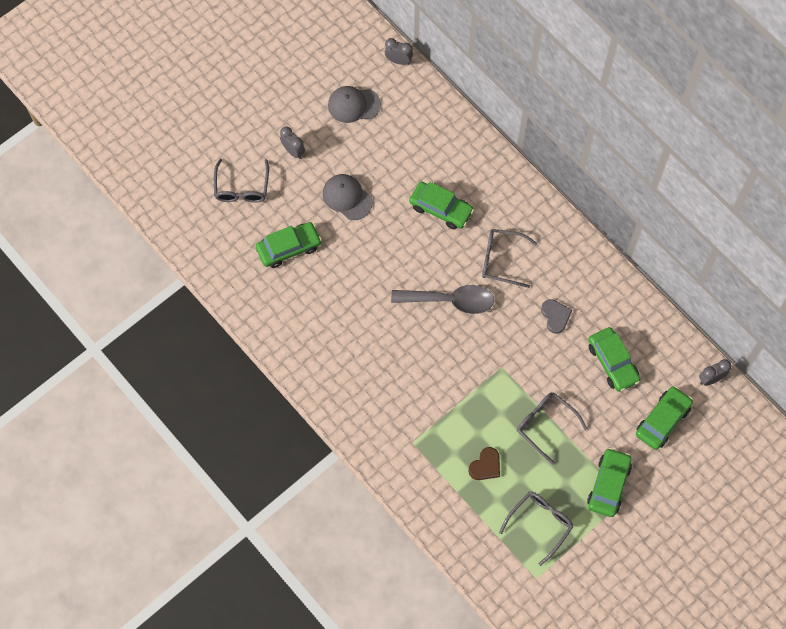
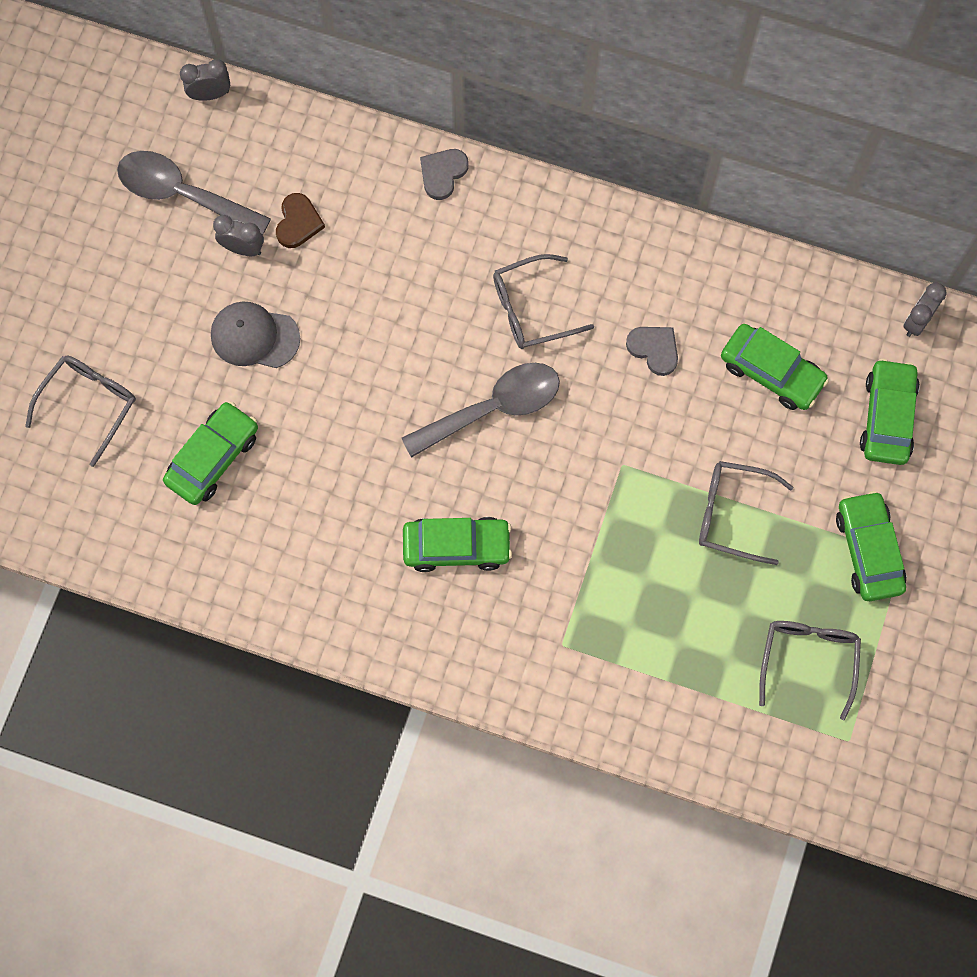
camera: 30 degrees left, 5 degrees up
(242, 187) = (88, 405): grey glasses -> grey glasses turned 120 degrees counterclockwise
(293, 151) = (134, 310): grey clock -> grey clock (243, 248)
(353, 105) = (183, 194): grey cap -> grey spoon
(441, 209) = (400, 281): green car -> green car (456, 547)
(485, 465) = (684, 619): brown heart -> brown heart (298, 222)
(497, 165) = (443, 173): none -> grey heart

